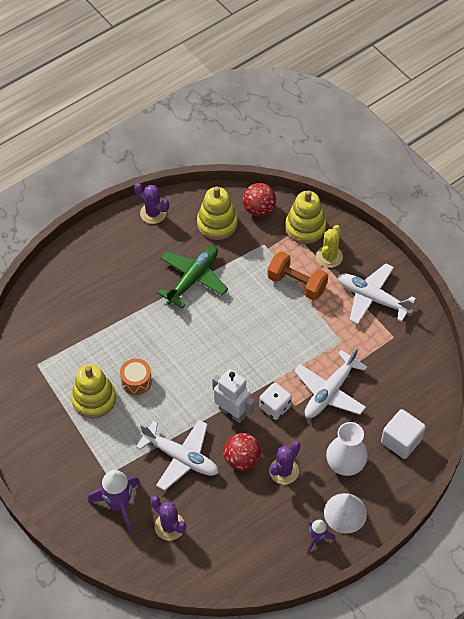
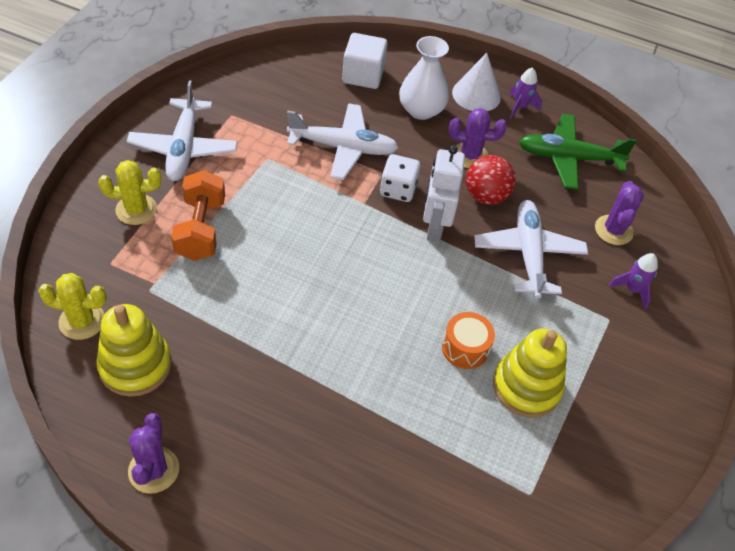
camera: 125 degrees left, 5 degrees down
(119, 504) = (632, 290): purple rocket -> purple rocket, size x0.57
(193, 278) = (257, 353): green plane -> green plane (568, 158)
(259, 209) = (82, 321): red ball -> yellow cactus
(305, 227) = (94, 252): yellow stacking toy -> none

